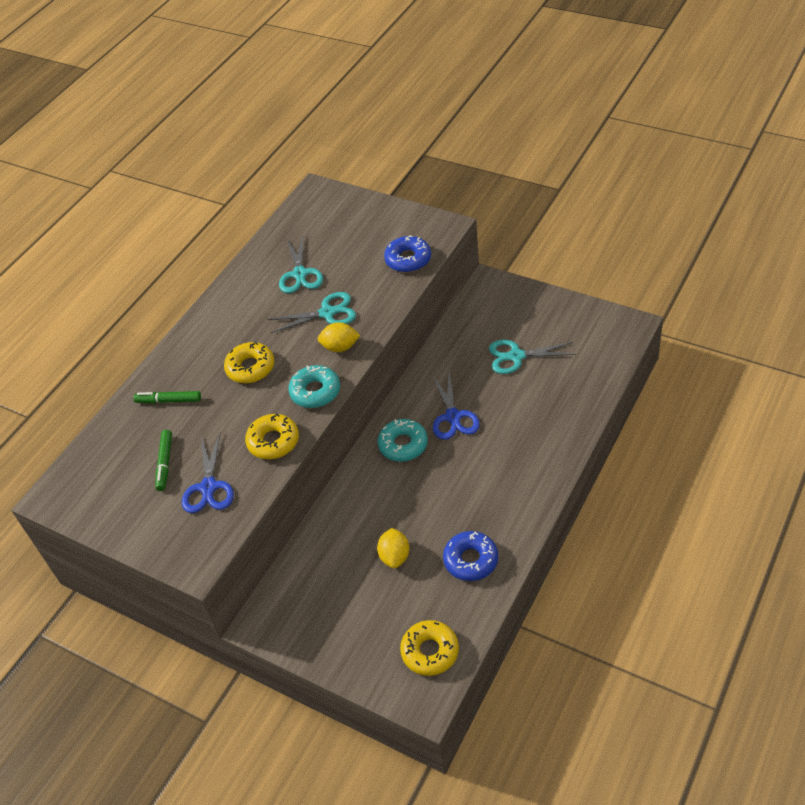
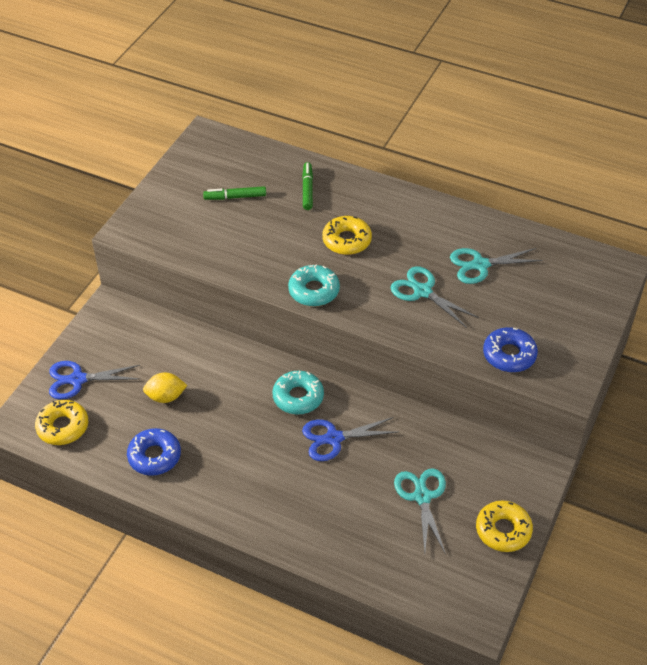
camera: 80 degrees right, 0 degrees up
(209, 487) = (205, 228): blue scissors -> blue scissors (77, 379)
(273, 441) = (253, 266): yellow donut -> yellow donut (503, 530)
(327, 313) = (422, 291): turquoise scissors -> turquoise scissors turned 150 degrees clockwise
(340, 347) = (373, 305): yellow lemon -> none

